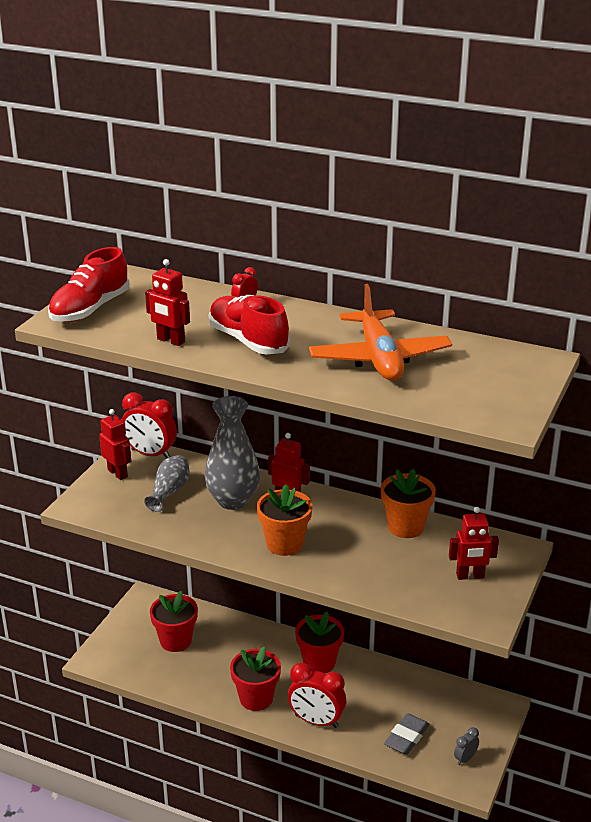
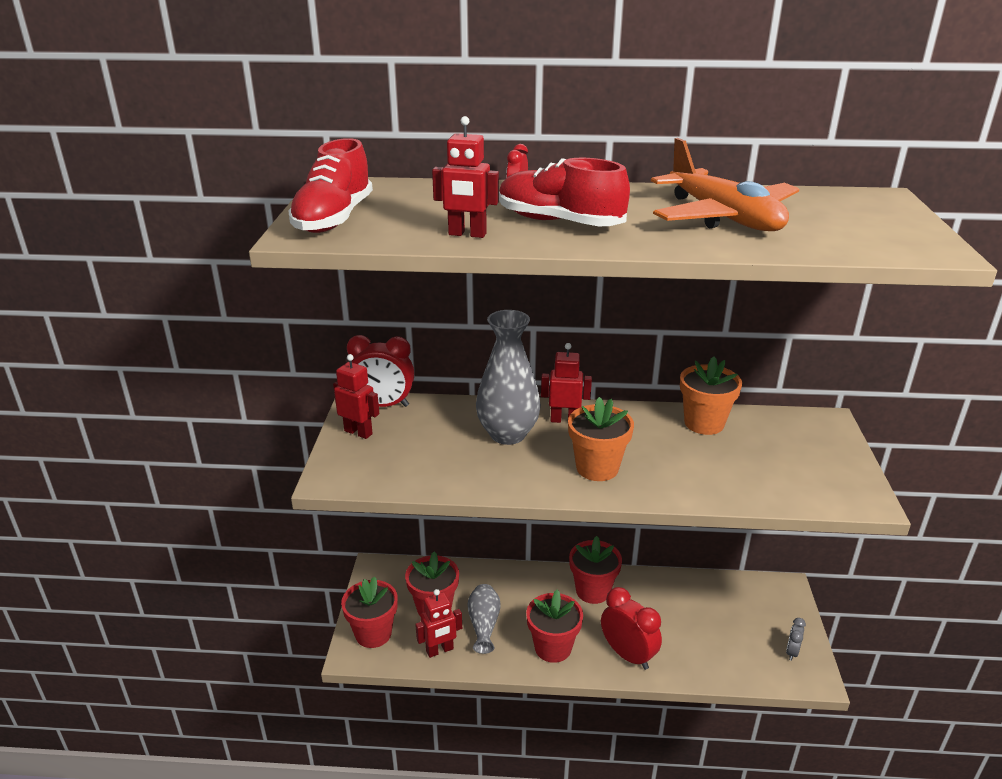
camera: 20 degrees left, 0 degrees up
(116, 649) = (373, 633): none -> red flower pot
(169, 492) = (431, 440): grey vase -> grey vase (484, 625)
(316, 721) = (628, 655): red clock -> red clock turned 135 degrees counterclockwise
(406, 737) = (724, 646): grey eraser -> none
(470, 576) = (807, 458): red robot -> red robot (440, 650)

